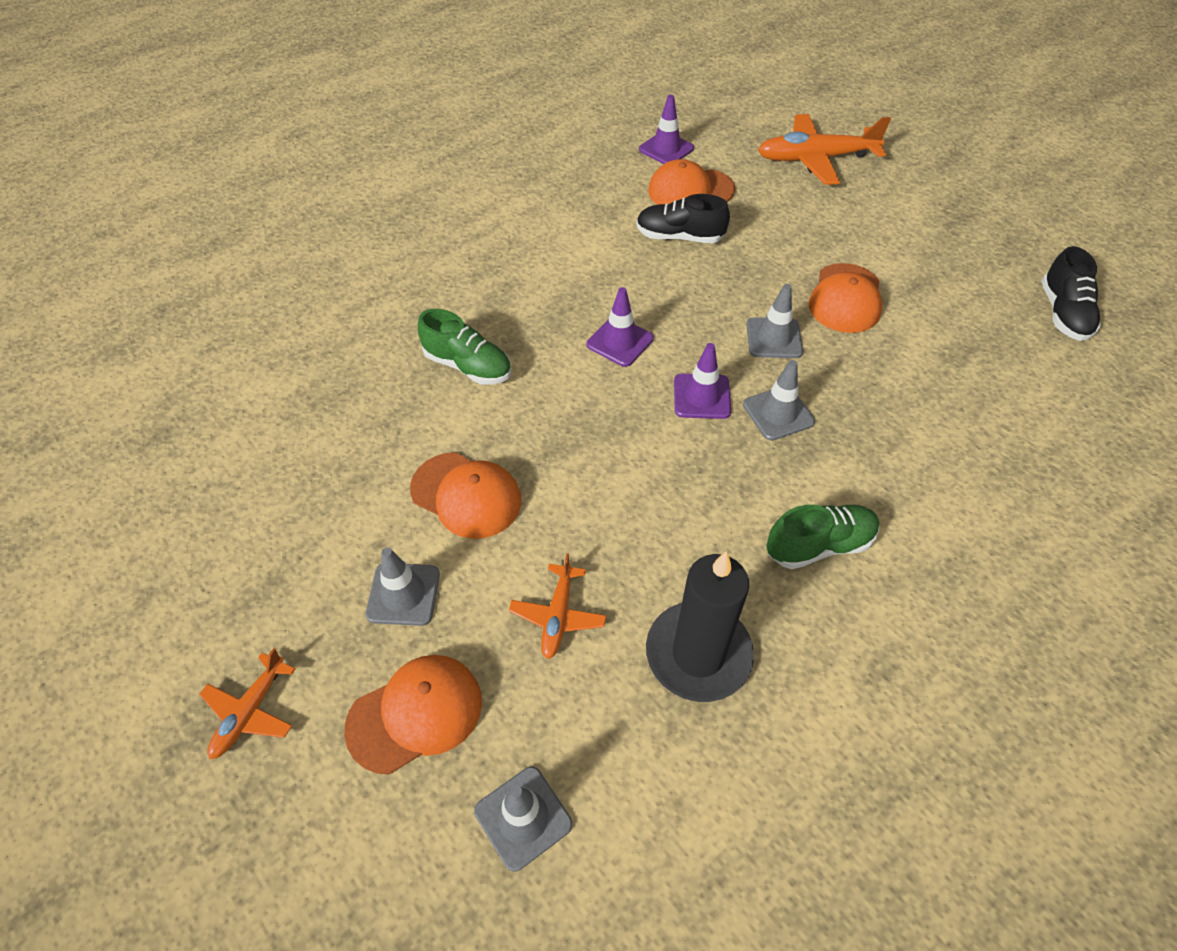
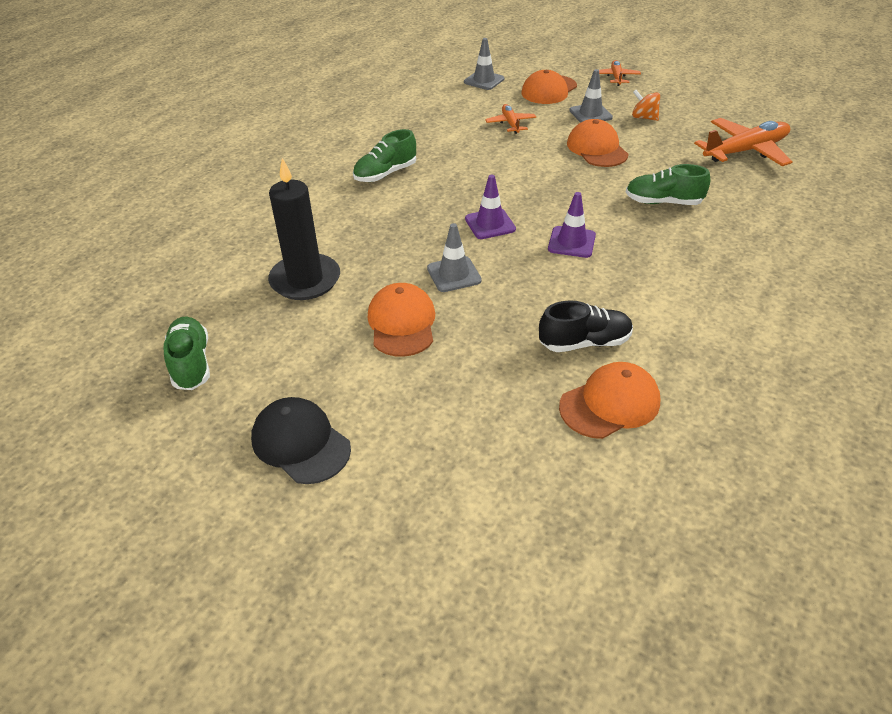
camera: 160 degrees right, 10 degrees down
(328, 550) = (644, 117): none -> orange spinning top
(466, 495) = (597, 149): orange cap -> orange cap turned 60 degrees clockwise
(666, 149) = (680, 461): purple traffic cone -> none
(698, 654) = (435, 127): black candle -> black candle (305, 280)
(778, 413) = (432, 227): grey traffic cone -> none
(815, 159) = (485, 505): orange plane -> orange plane (745, 151)
(949, 224) = (300, 443): none -> black cap
(1063, 313) = (191, 363): black shoe -> green shoe

